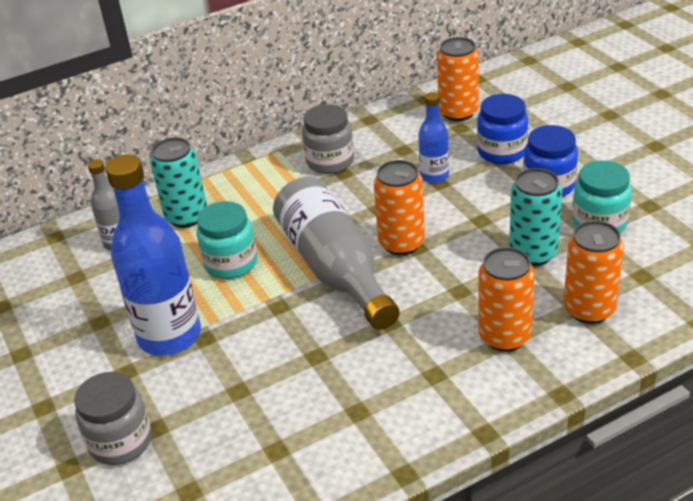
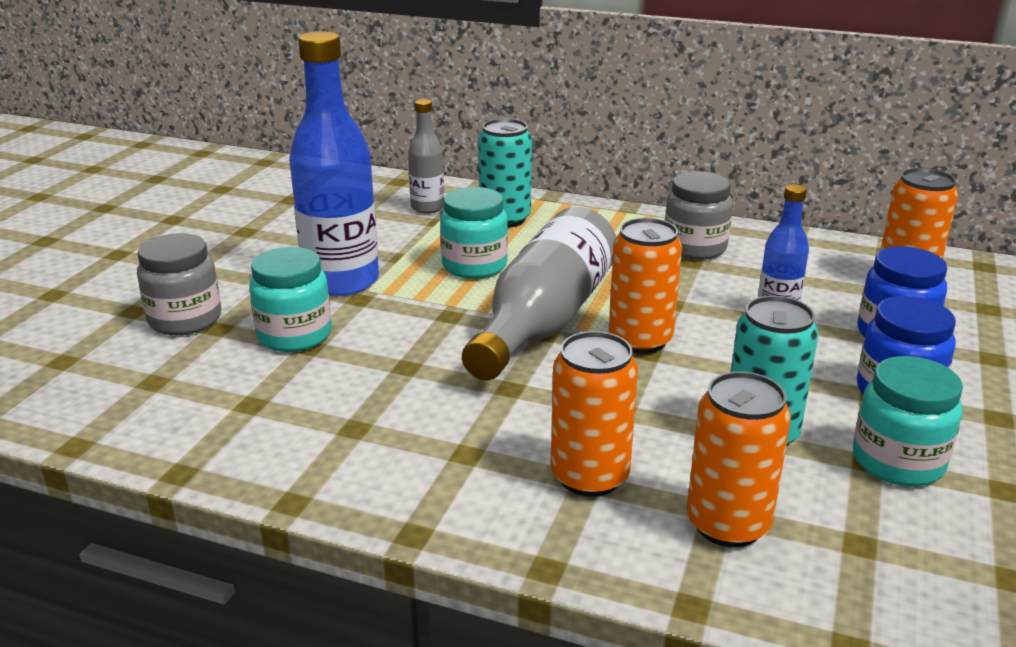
camera: 45 degrees right, 10 degrees down
(214, 392) = (294, 335): none -> turquoise jar

